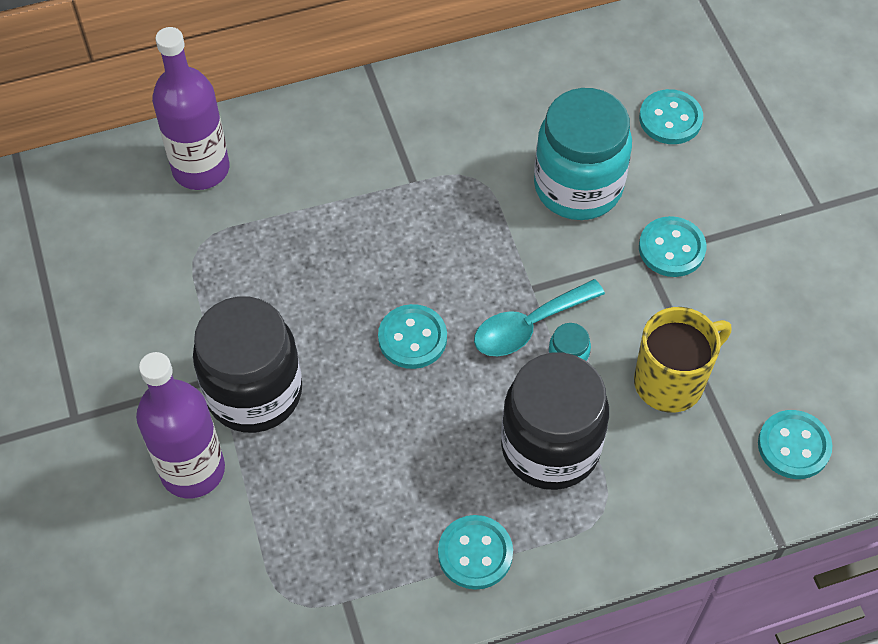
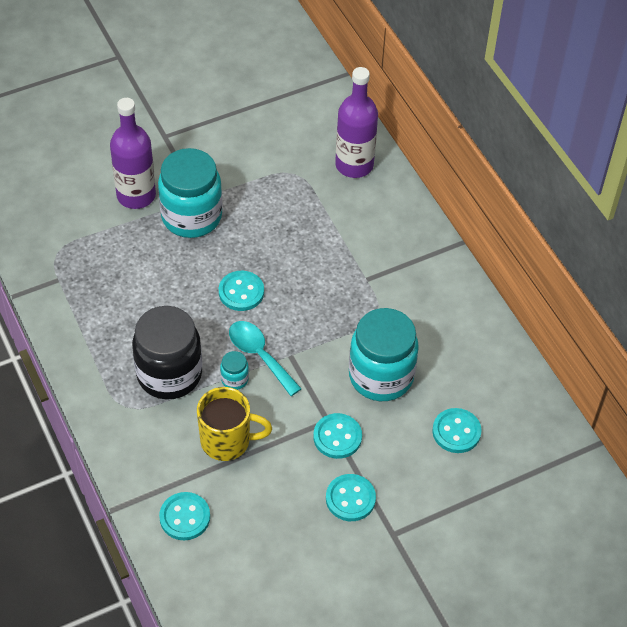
camera: 80 degrees right, 5 degrees down
(254, 392) = (191, 216): black jar -> turquoise jar
(475, 553) = (92, 340): turquoise button -> turquoise button (350, 499)
(671, 381) = (227, 441): yellow mug -> yellow mug turned 45 degrees counterclockwise

